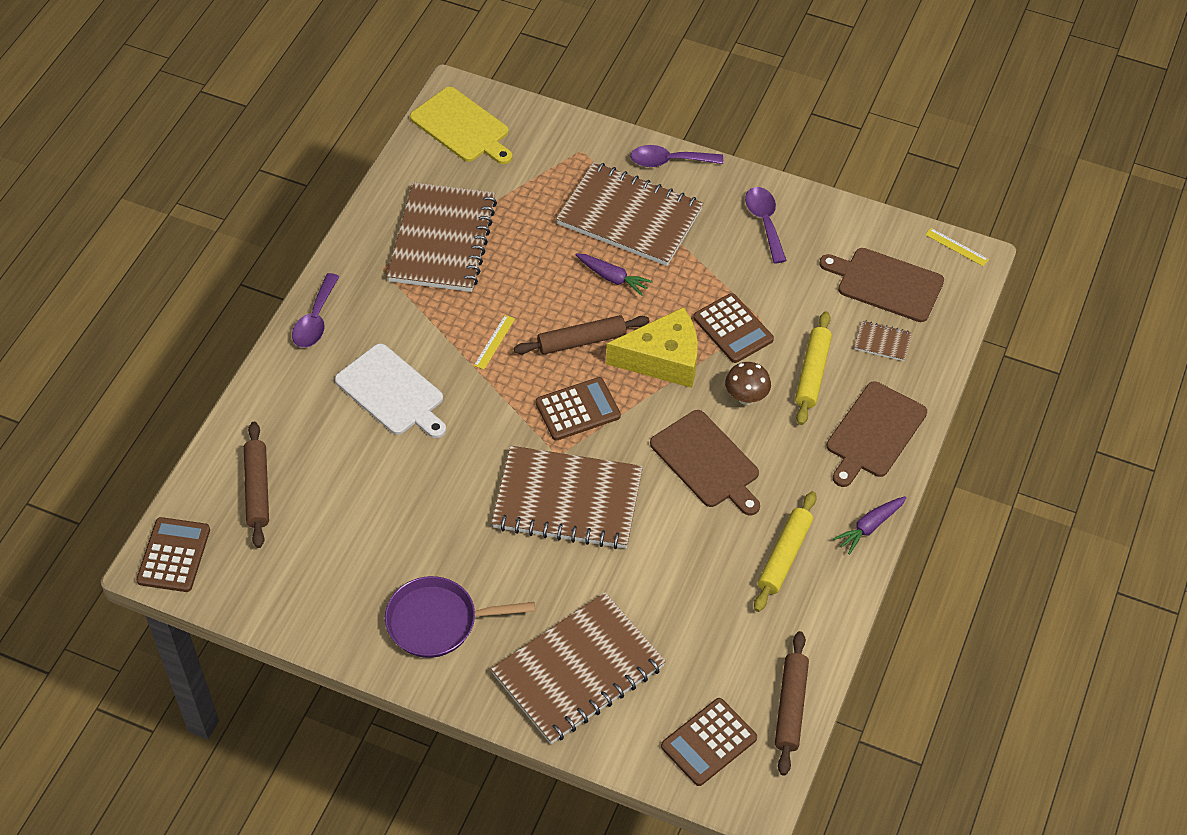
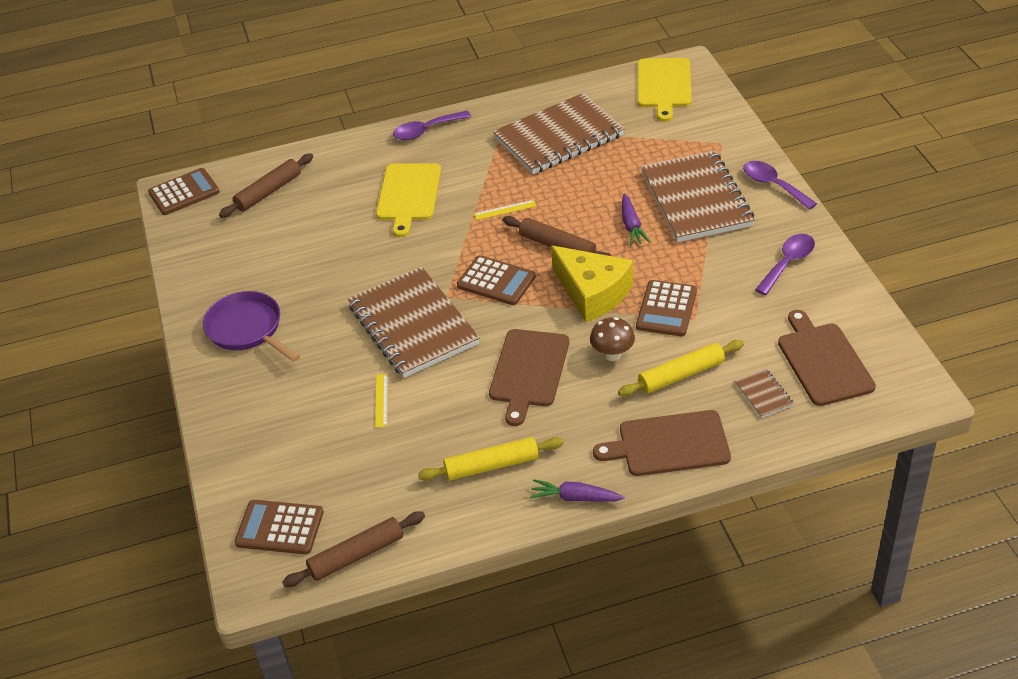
camera: 55 degrees right, 10 degrees down
(392, 392) = (408, 195): white cutting board -> yellow cutting board
(578, 670) = (275, 420): brown notebook -> none
(956, 247) = (919, 378): yellow ruler -> yellow ruler (381, 400)

